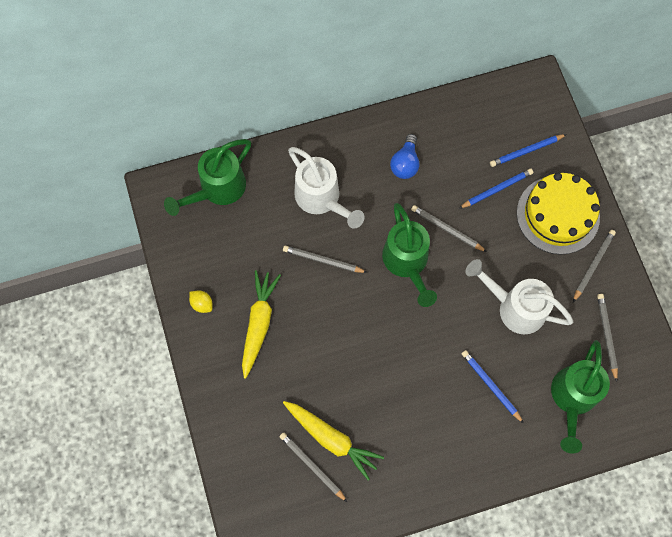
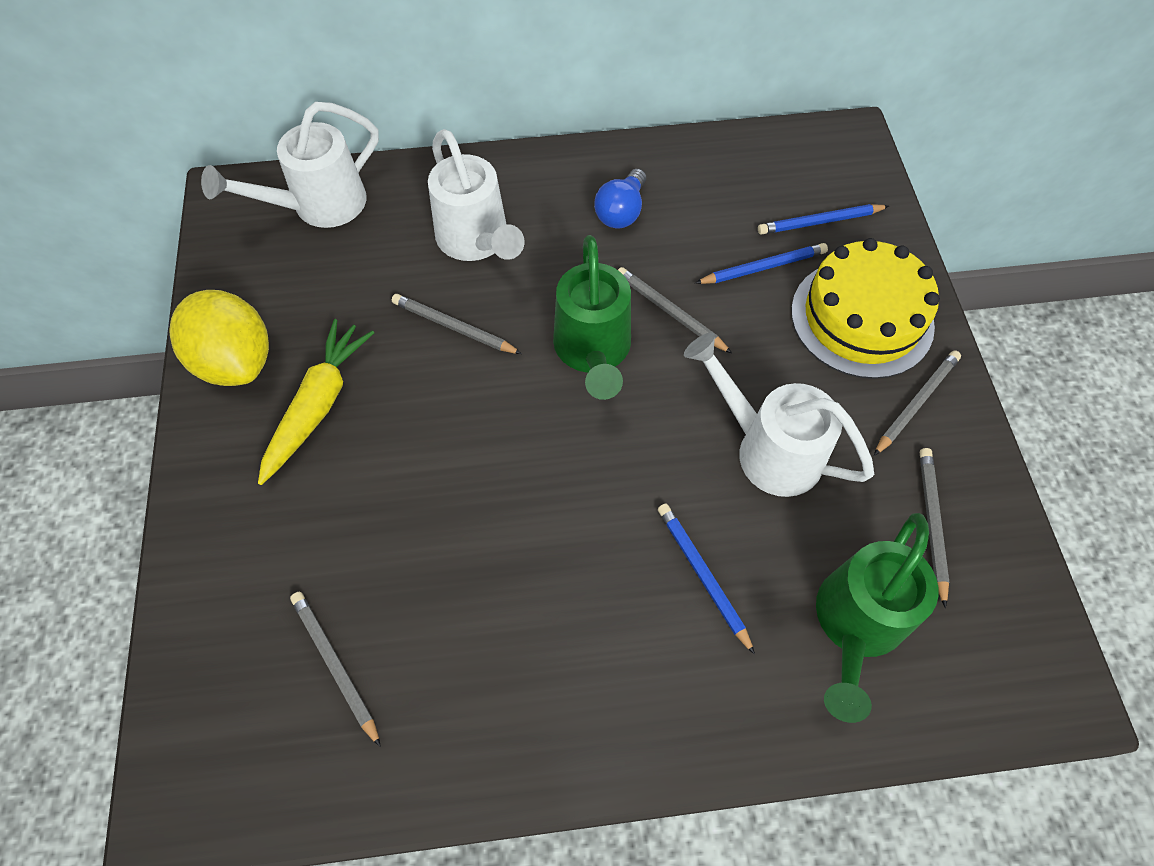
camera: 10 degrees right, 10 degrees down
(202, 304) = (236, 361): yellow lemon -> yellow lemon, size x2.42
(218, 189) = (319, 206): green watering can -> white watering can
(331, 439) = (386, 620): yellow carrot -> none

